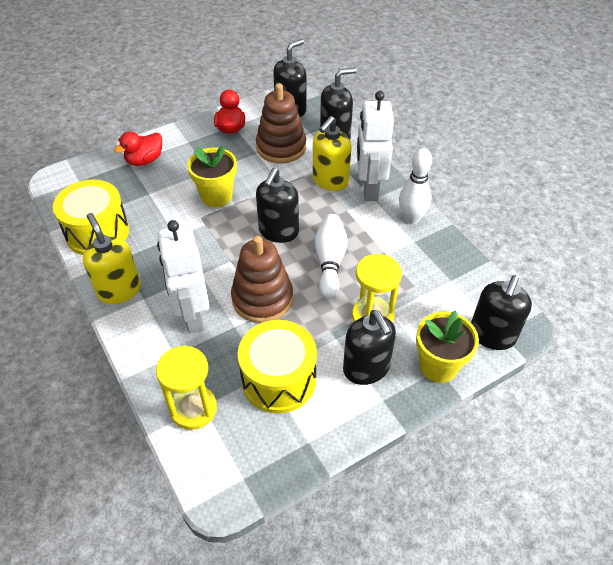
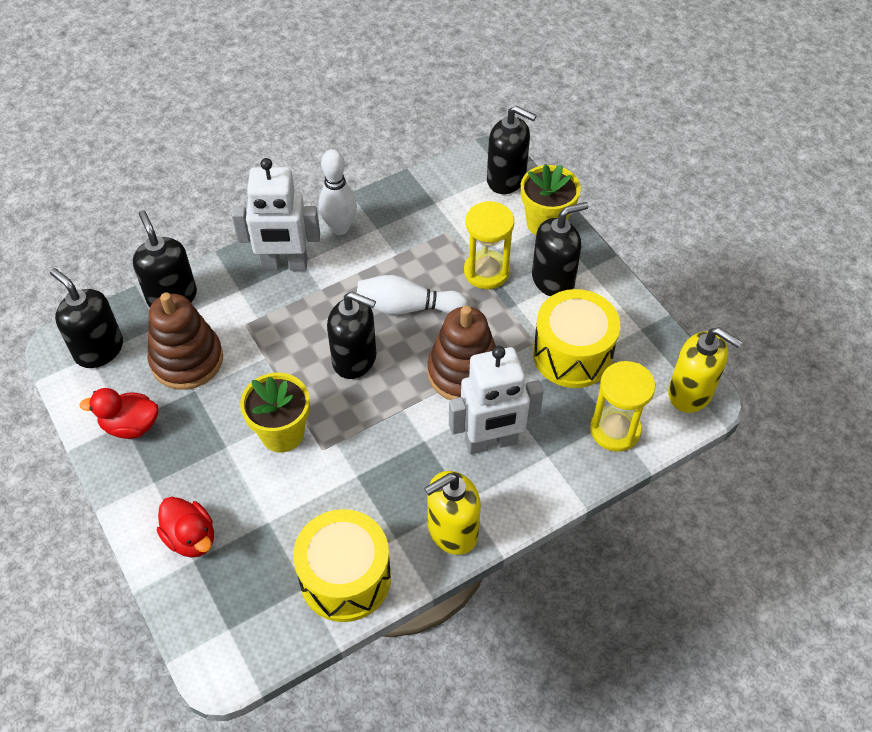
camera: 90 degrees left, 5 degrees up
(330, 181) = (265, 304): yellow soap dispenser -> yellow soap dispenser (690, 393)

